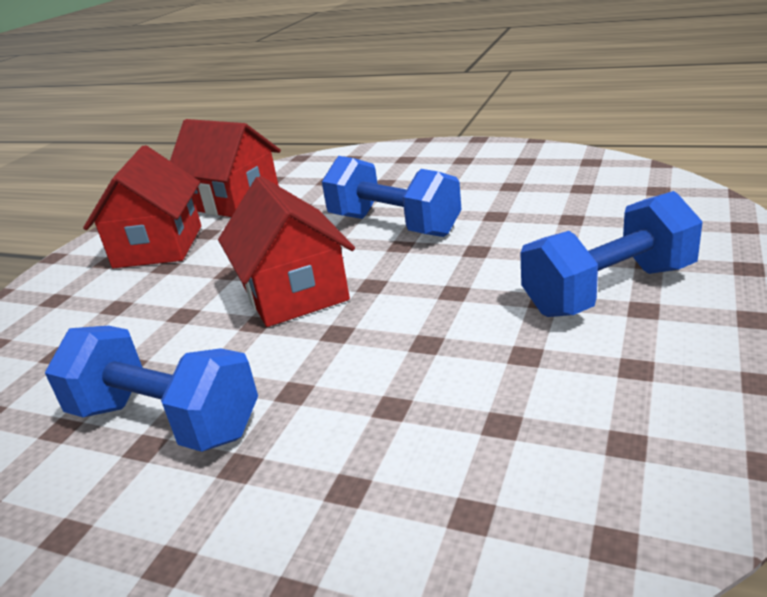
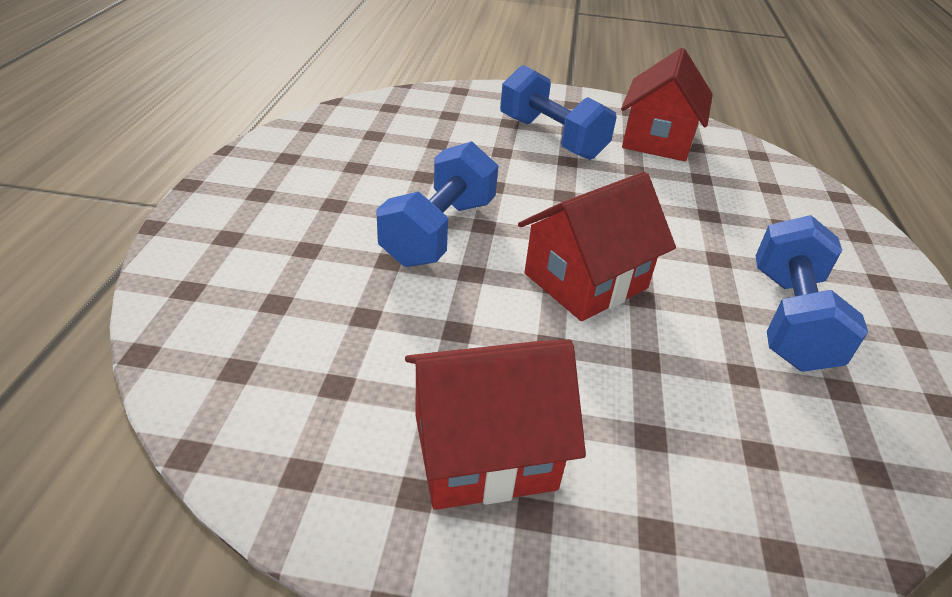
camera: 110 degrees left, 10 degrees up
(234, 201) = (322, 399): red house -> red house (657, 140)

